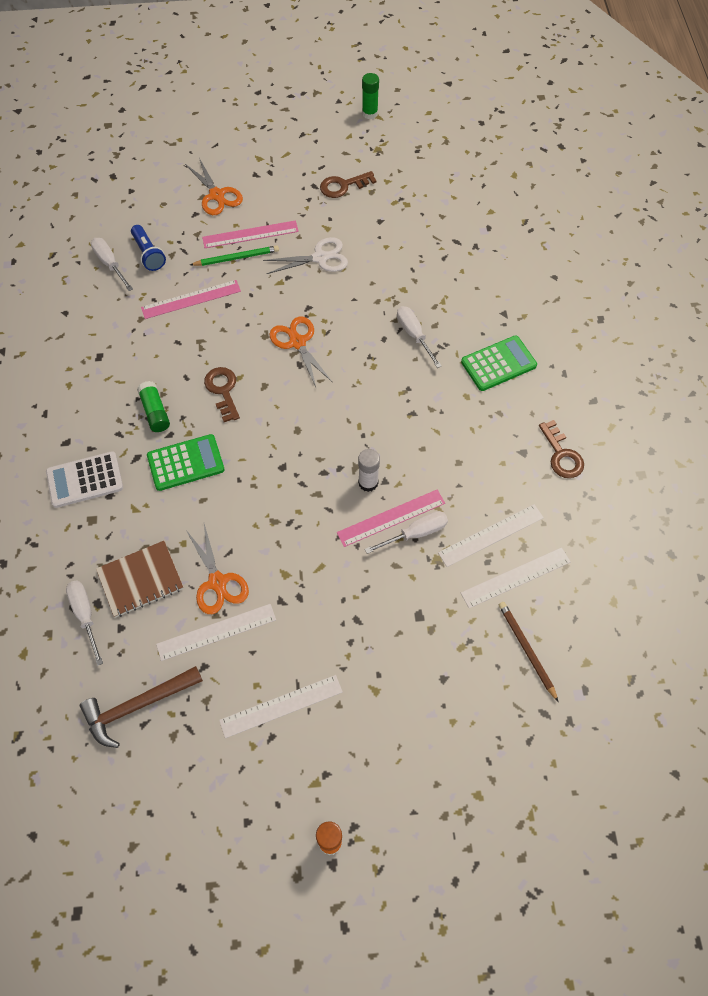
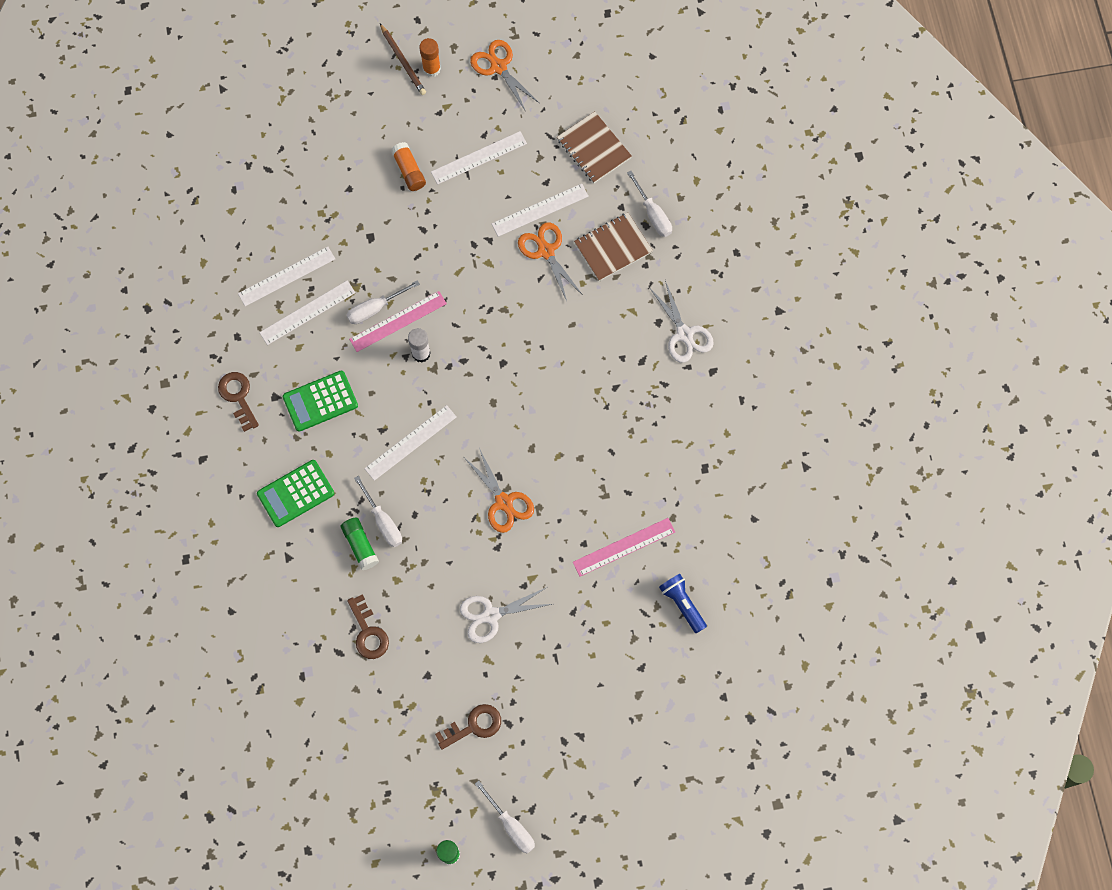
camera: 175 degrees right, 10 degrees up
(85, 480) = (684, 334): white calculator -> white scissors
(110, 264) = (722, 587): white screwdriver -> white screwdriver (511, 825)
(137, 706) = (594, 148): brown hammer -> brown notebook
(155, 412) = (634, 410): green glue stick -> green glue stick (360, 545)
(185, 463) = (594, 359): green calculator -> green calculator (320, 401)
(217, 195) = (621, 698): orange scissors -> orange scissors (498, 67)
(223, 390) = (571, 439): brown key -> brown key (368, 632)
(236, 258) = (583, 607): green pencil -> none
(250, 234) = (573, 642): pink ruler -> none
(369, 696) = (409, 171): none -> orange glue stick
(384, 399) = (410, 442): none -> white ruler
(526, 650) = (280, 216): brown pencil -> brown pencil (403, 61)

